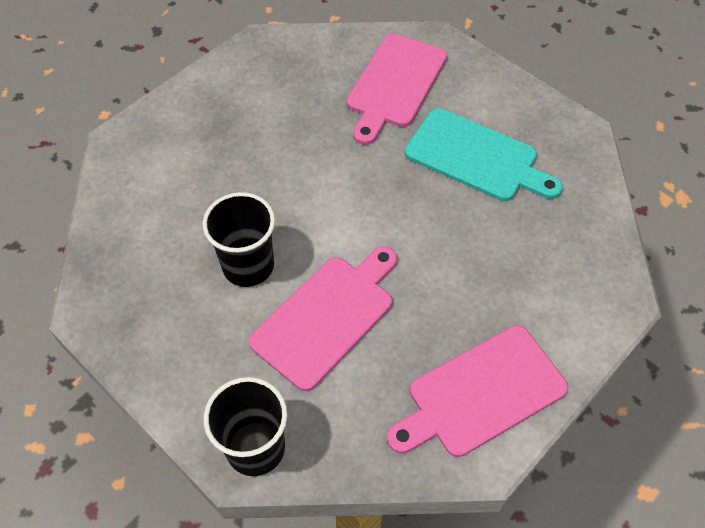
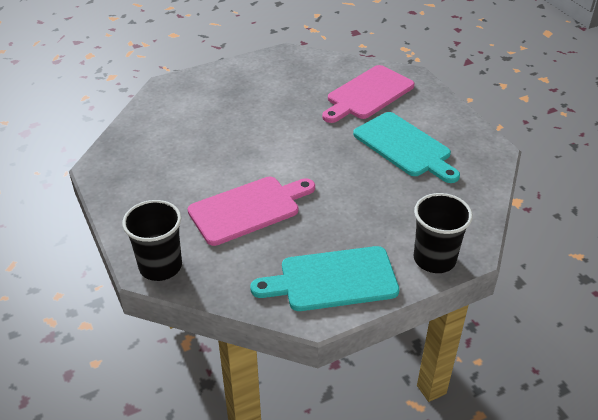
camera: 20 degrees right, 15 degrees down
(248, 266) = (211, 169): black cup -> black cup (434, 259)
(480, 393) = (332, 279): pink cutting board -> turquoise cutting board

